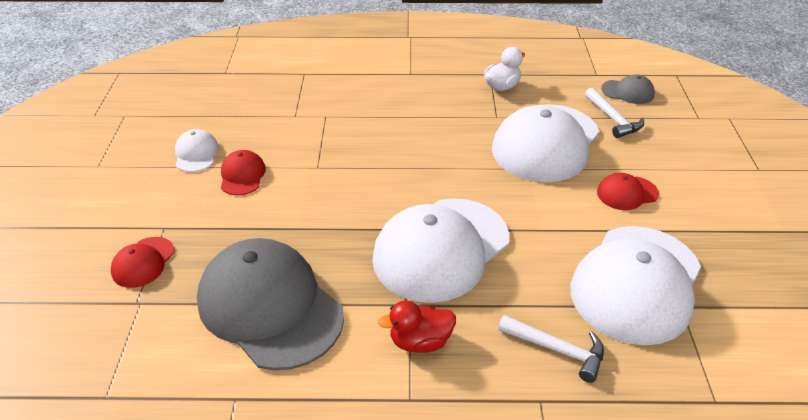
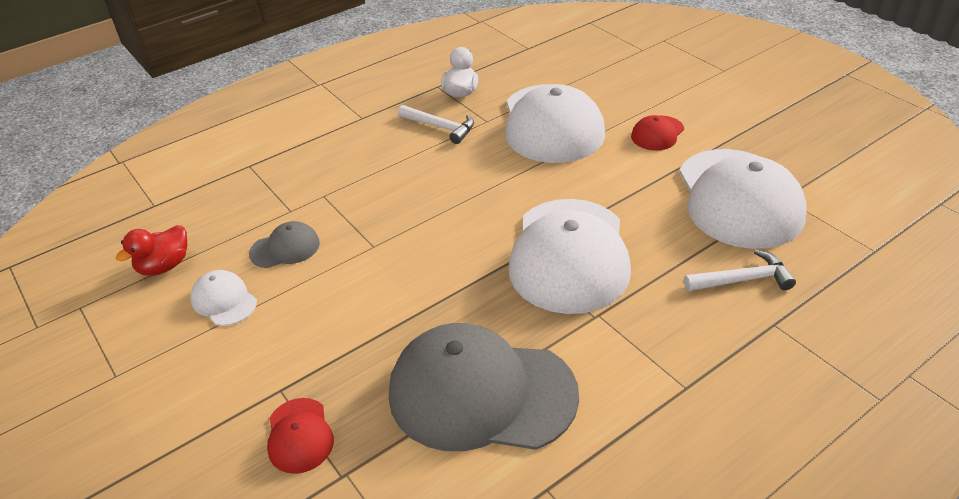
camera: 35 degrees left, 0 degrees up
(242, 175) = (304, 294): red cap -> none
(420, 341) = (640, 338): red duck -> red duck (164, 266)
(613, 119) = (582, 79): white hammer -> white hammer (441, 127)
(628, 92) = (568, 52): grey cap -> grey cap (285, 248)

